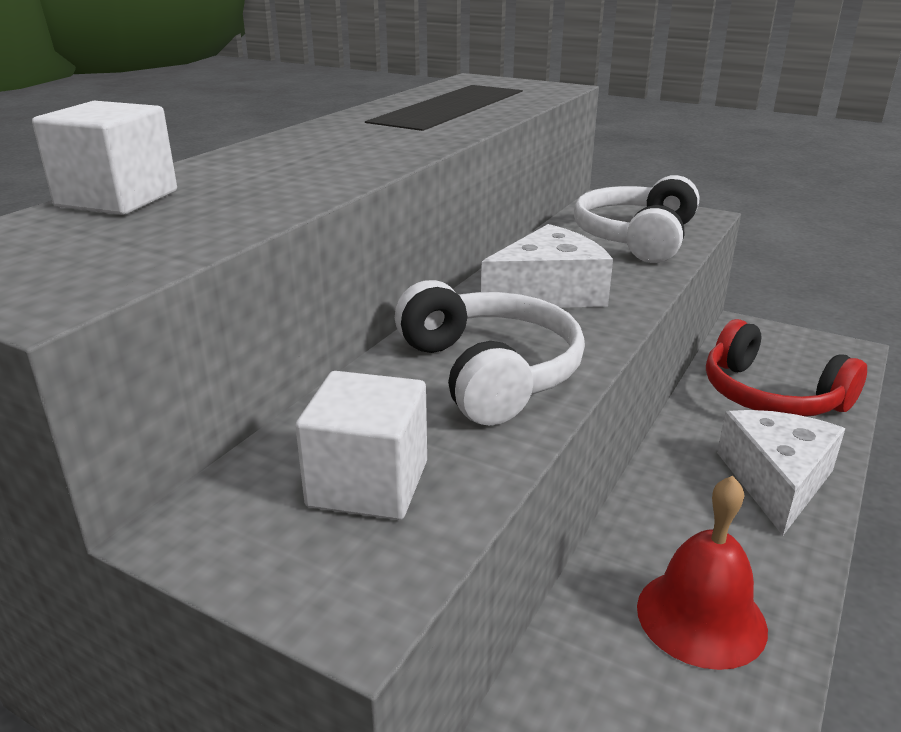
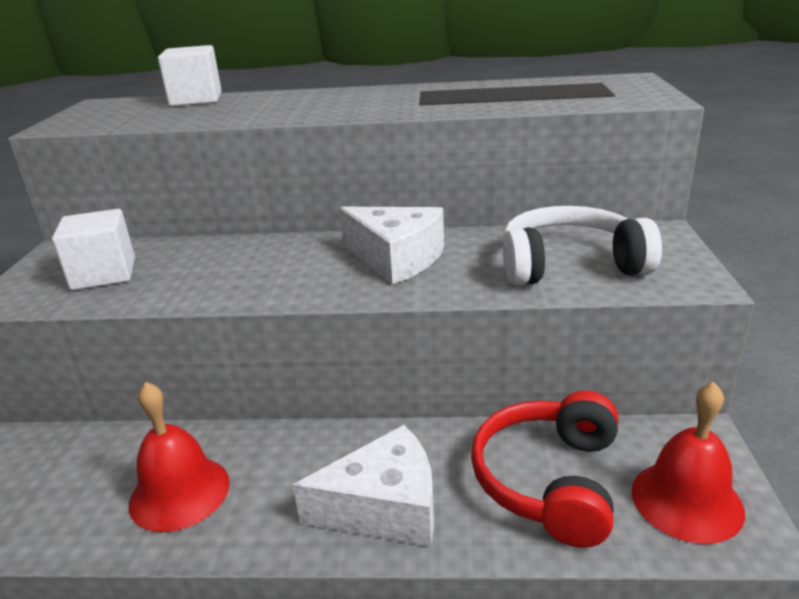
camera: 65 degrees right, 0 degrees up
(490, 372) = (247, 271): white headphones -> none
(811, 356) = (686, 500): none -> red bell

